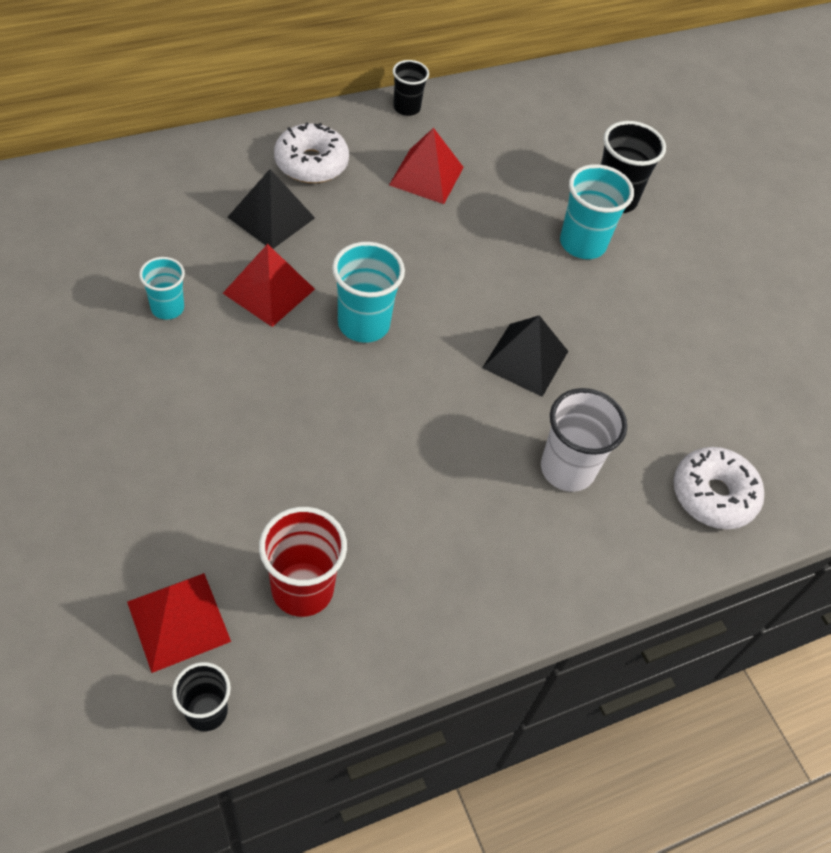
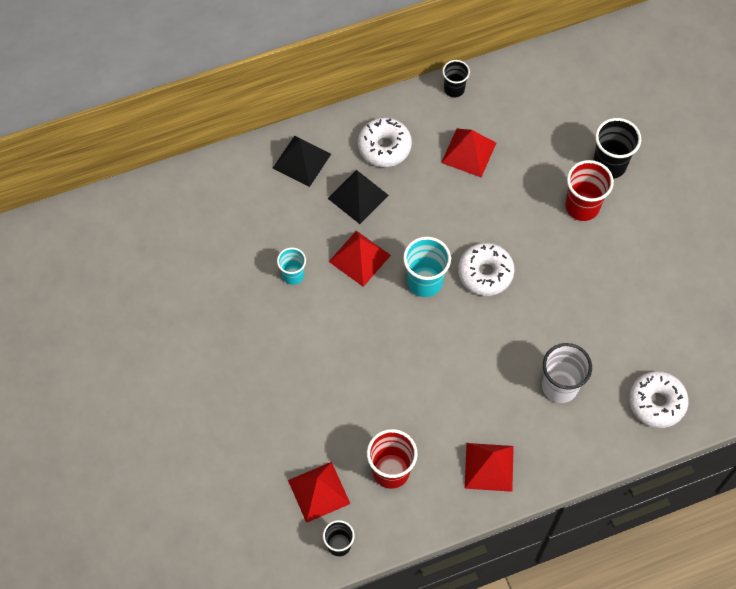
camera: 10 degrees right, 10 degrees up
(451, 317) = (485, 273): none -> white donut
(462, 585) = (489, 467): none -> red pyramid
(525, 359) = (535, 305): black pyramid -> black pyramid (302, 161)
(582, 243) = (582, 206): turquoise cup -> red cup

